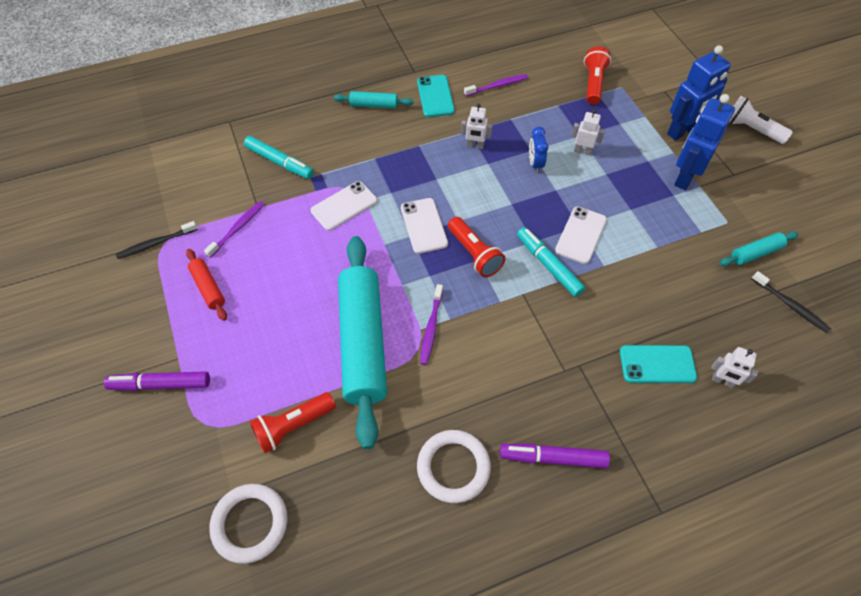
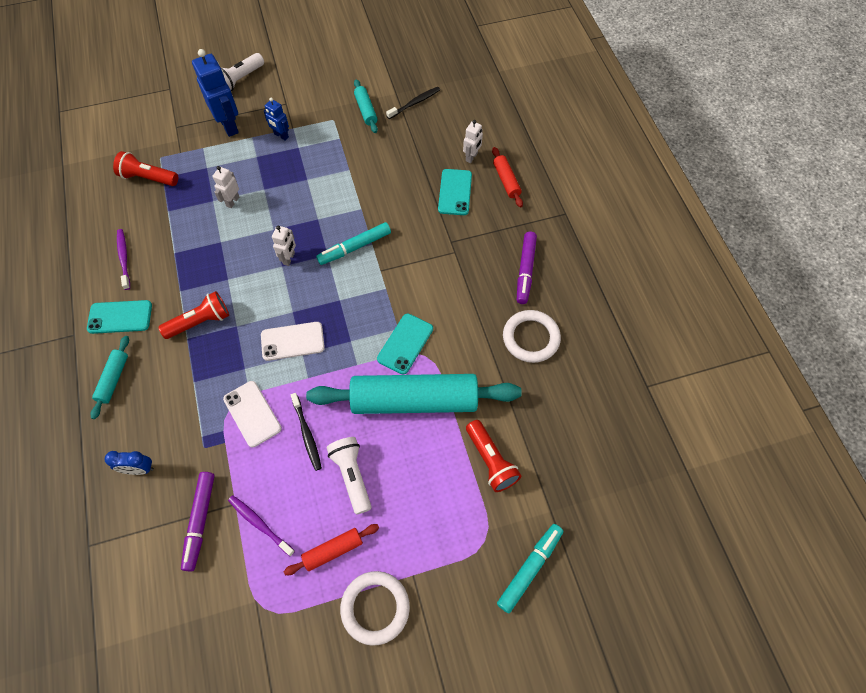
camera: 85 degrees left, 5 degrees up
(156, 243) = (262, 617): black toothbrush -> black toothbrush (307, 434)
(160, 384) = (440, 589): purple marker -> purple marker (200, 521)
(250, 524) = (574, 494): white ring -> white ring (375, 608)
(279, 162) = (173, 482): turquoise marker -> turquoise marker (530, 568)
(280, 294) = (352, 476): none -> white flashlight
(431, 327) = (405, 344): purple toothbrush -> turquoise phone
(474, 254) = (333, 302): red flashlight -> red flashlight (200, 322)
(475, 146) = (202, 287): white robot -> white robot (289, 258)
(535, 164) = (238, 241): blue clock -> blue clock (139, 469)
(581, 235) = (327, 219): white phone -> none
(684, 177) = (281, 136): blue robot -> blue robot, size x0.53
(695, 428) = (506, 181): none -> red rolling pin

